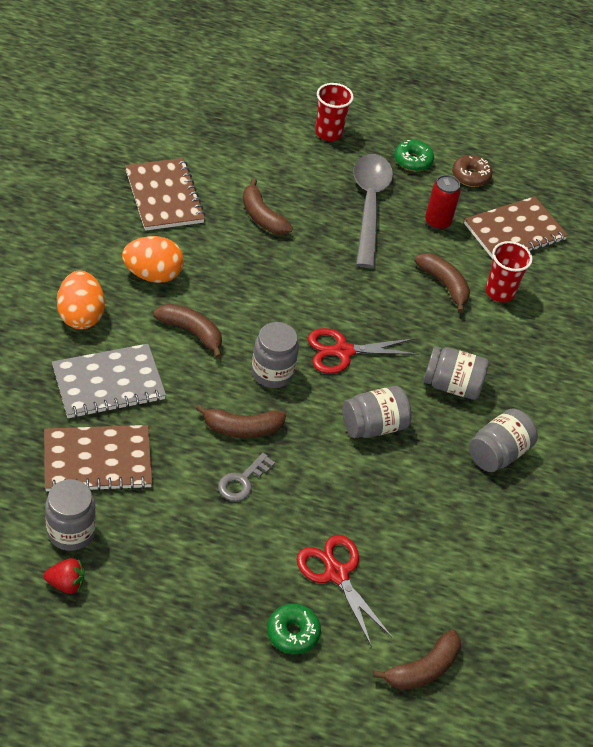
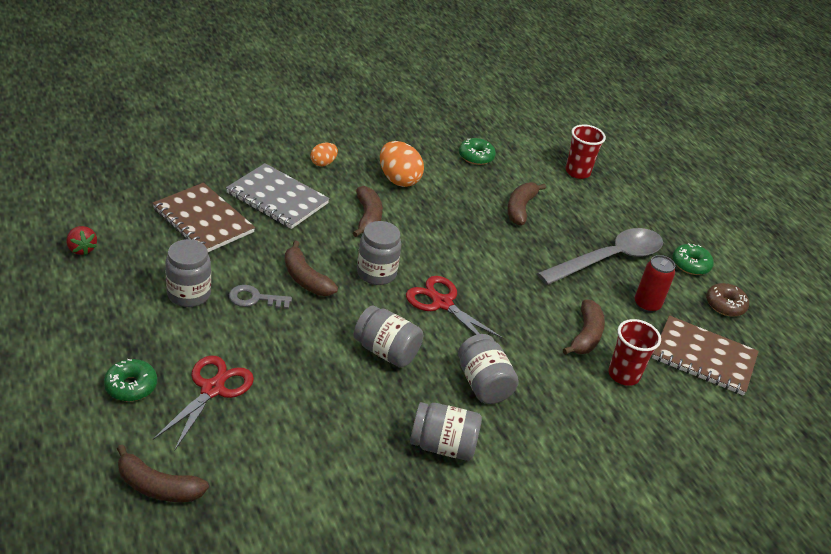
camera: 55 degrees right, 10 degrees down
(71, 532) = (129, 233): grey jar -> grey jar (189, 294)
(81, 315) = (323, 163): orange egg -> orange egg, size x0.57
(164, 196) = (476, 157): brown notebook -> green donut
(328, 133) = (650, 209): red cup -> red cup (577, 172)

